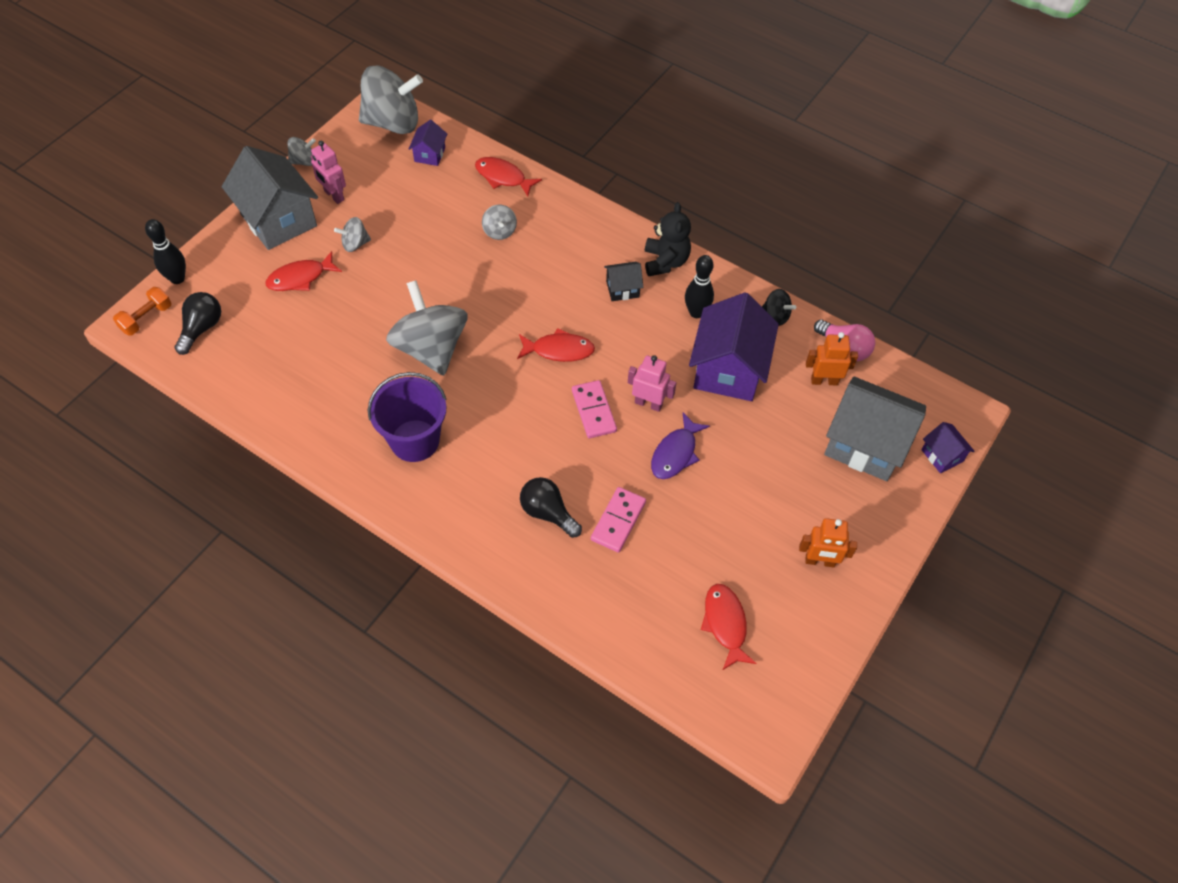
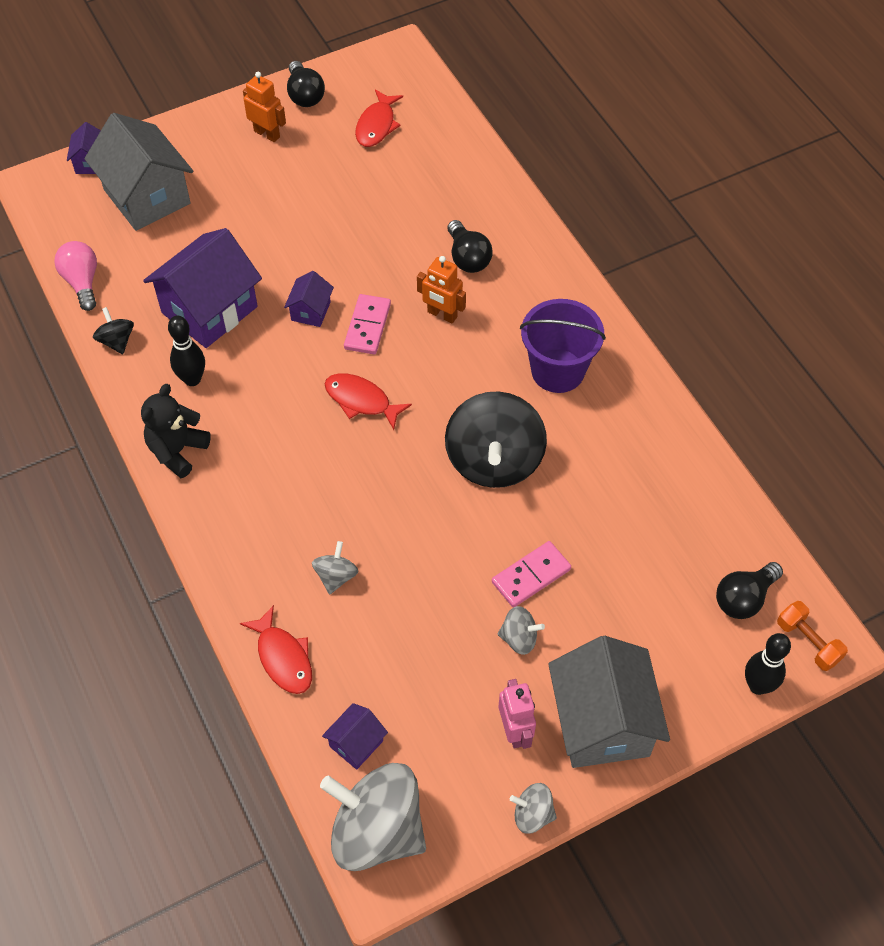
camera: 150 degrees left, 0 degrees up
(146, 318) = (808, 642): orange dumbbell -> orange dumbbell turned 75 degrees clockwise
(300, 278) = (605, 618): red fish -> none
(431, 348) = (494, 461): grey spinning top -> black spinning top
(618, 521) = (410, 227): pink domino -> pink domino (531, 576)
(622, 289) = (247, 439): black house -> none
(648, 403) = (310, 311): pink robot -> purple house
(675, 453) = (319, 258): purple fish -> none
(821, 627) = (304, 95): none -> black light bulb
(824, 381) = (130, 262): orange robot -> orange robot (442, 315)

